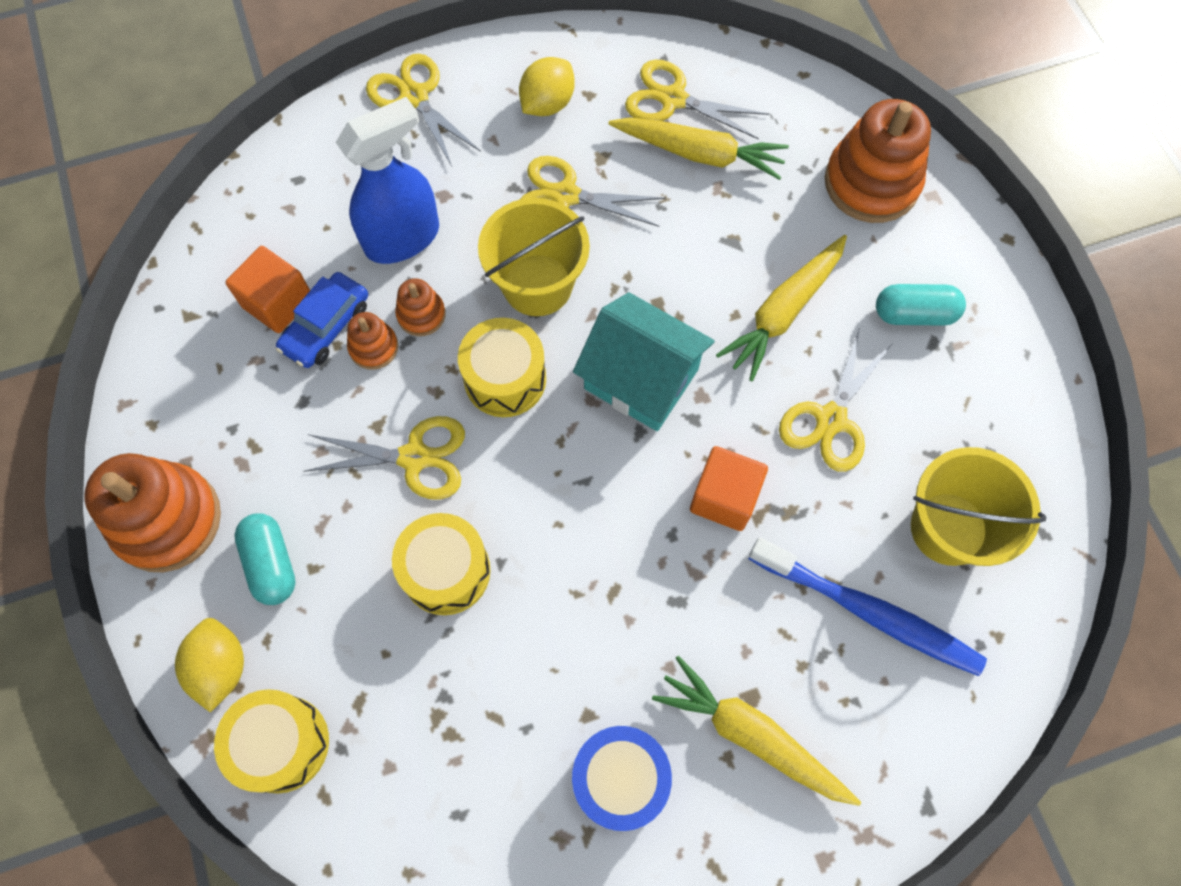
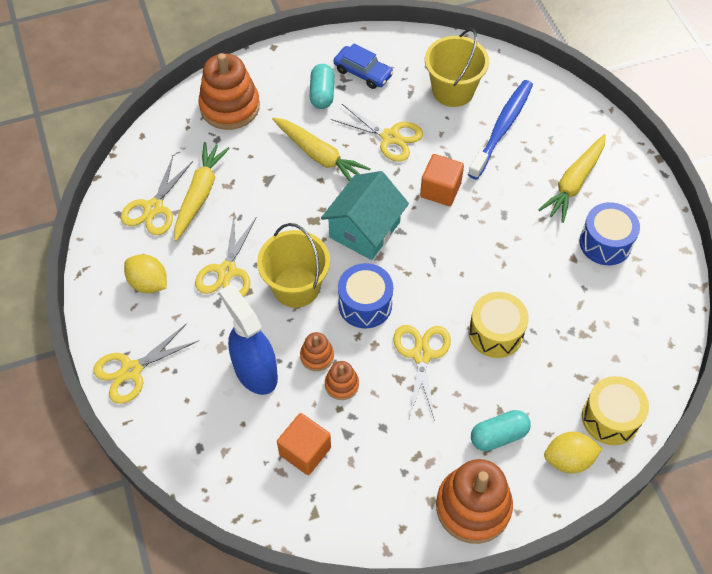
camera: 90 degrees left, 10 degrees down
(326, 326) = (325, 416): blue car -> blue car (363, 72)
(505, 379) = (365, 304): yellow drum -> blue drum

